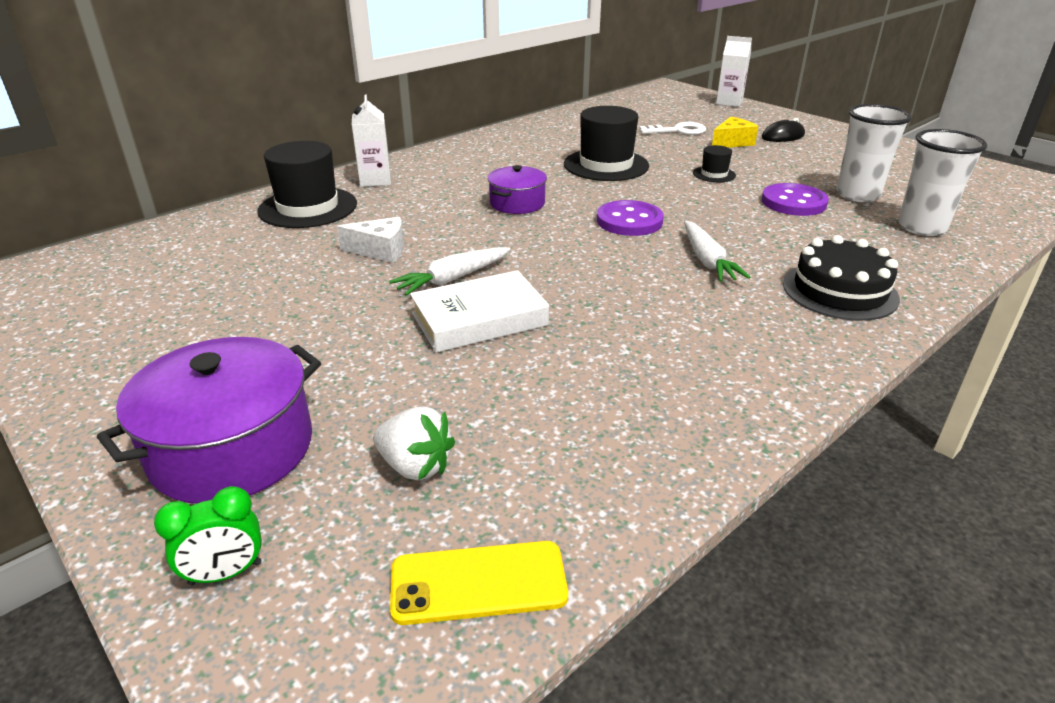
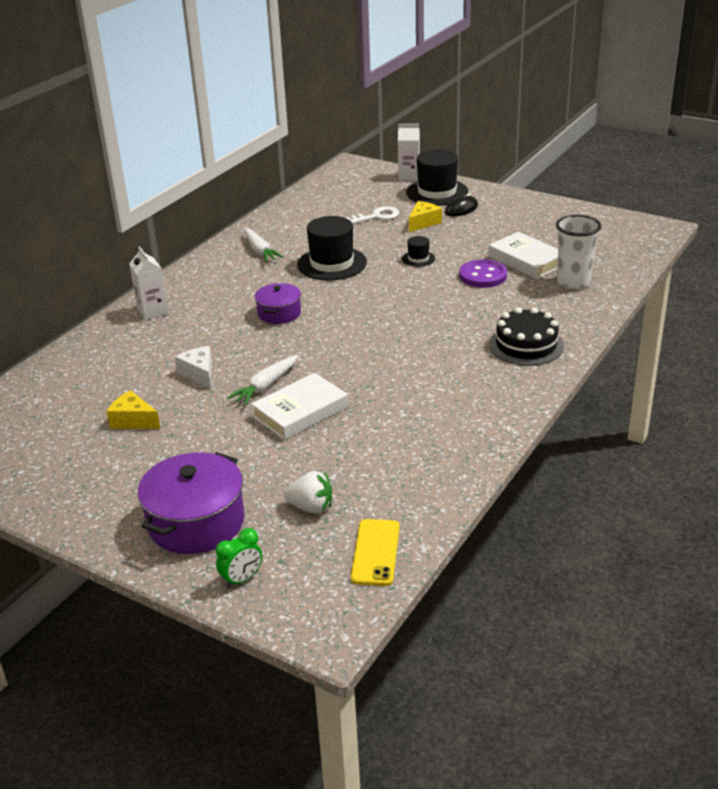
camera: 15 degrees left, 0 degrees up
(262, 289) = (133, 420): none -> yellow cheese
(308, 207) = (116, 347): black hat -> black hat (437, 192)
(380, 250) = (199, 374): white cheese -> white cheese turned 105 degrees counterclockwise
(478, 583) = (375, 552): yellow phone -> yellow phone turned 60 degrees counterclockwise
(629, 221) = (370, 314): purple button -> none
(707, 260) = (435, 337): white carrot -> white carrot (260, 251)
(857, 195) = (526, 260): white cup -> white book

